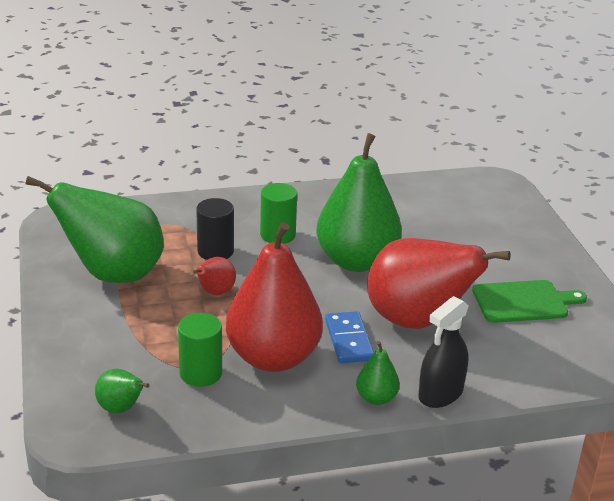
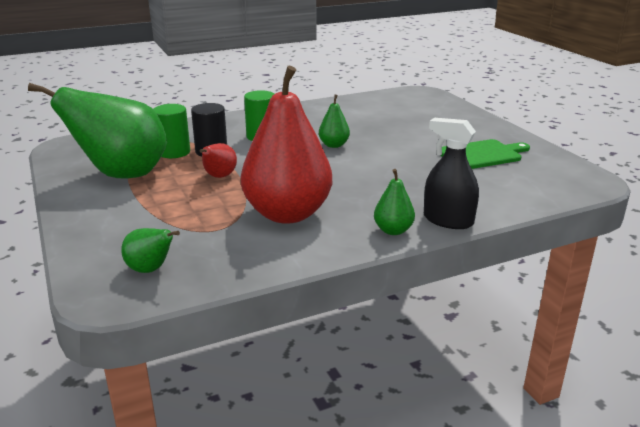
camera: 10 degrees left, 5 degrees down
(200, 373) = (223, 233): green cylinder -> green cylinder (174, 152)
(348, 340) = (350, 194): blue domino -> none
(356, 261) = (334, 145): green pear -> green pear, size x0.43
(417, 321) = (402, 175): red pear -> none
(440, 393) = (448, 220): black spray bottle -> black spray bottle turned 90 degrees clockwise

